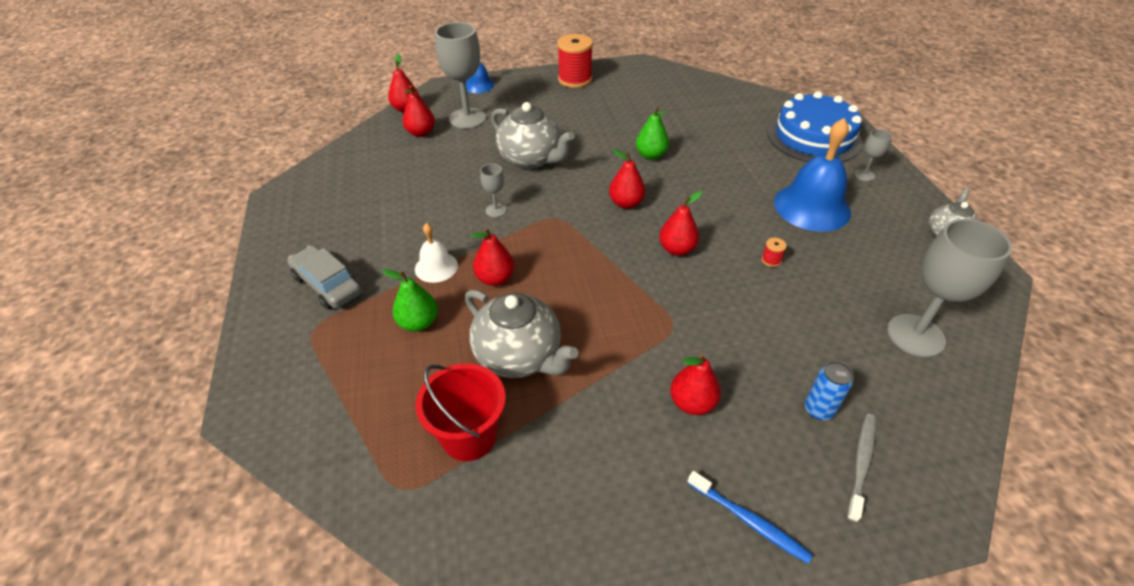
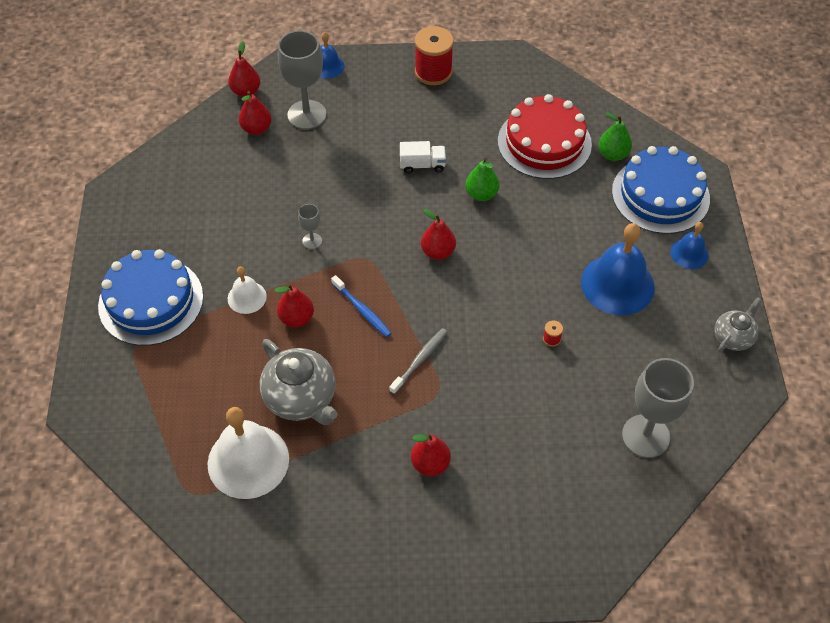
camera: 10 degrees right, 10 degrees up
(328, 285) = (151, 301): grey car -> blue cake
(418, 323) = (223, 352): green pear -> green pear (613, 154)
(469, 436) = (248, 461): red bucket -> white bell
(531, 159) = (360, 181): grey teapot -> none
(587, 141) = (422, 165): none -> white truck
(677, 249) = (469, 313): red pear -> none
(692, 114) = (544, 143): none -> red cake
(749, 520) = (440, 562): blue toothbrush -> blue toothbrush (362, 310)
(818, 409) = (530, 487): blue can -> none
(861, 464) = (543, 536): grey toothbrush -> grey toothbrush (419, 360)
(864, 175) = (689, 253): grey goblet -> blue bell

